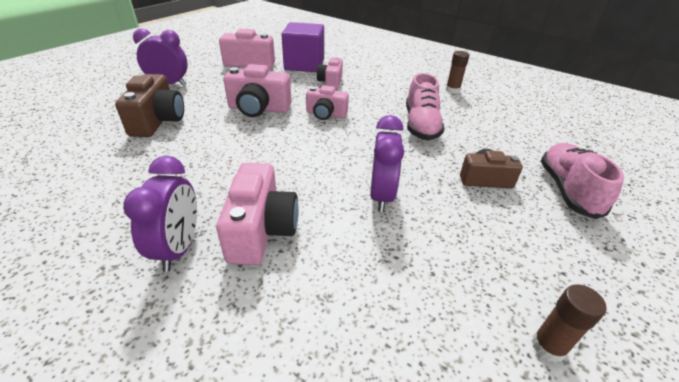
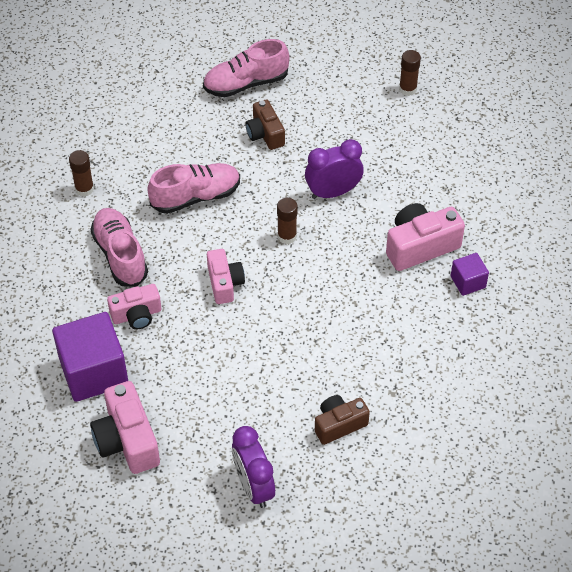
camera: 115 degrees left, 15 degrees up
(158, 121) = (339, 425): brown camera -> brown camera, size x0.66
(179, 248) = (468, 282): purple clock -> purple cube
(258, 109) = (252, 350): pink camera -> none
(347, 152) = (287, 236): none -> brown glue stick
(384, 88) = (120, 255): none -> pink shoe

